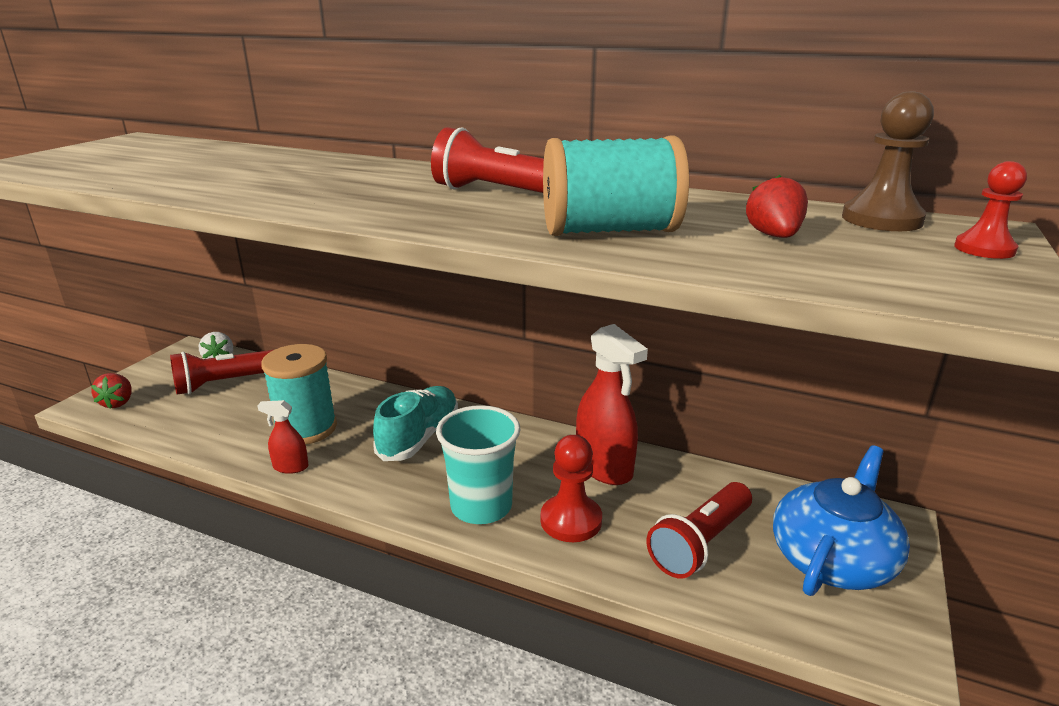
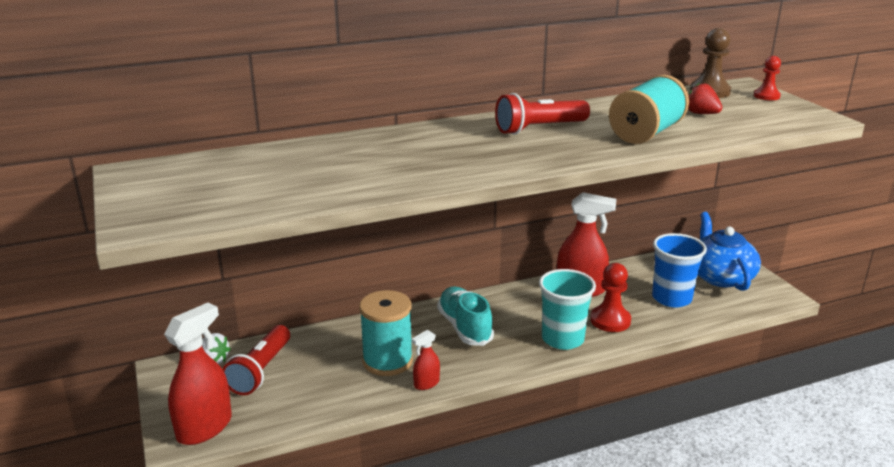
camera: 45 degrees left, 0 degrees up
(118, 403) = (205, 427): red strawberry -> red spray bottle
(700, 543) = (671, 298): red flashlight -> blue cup

